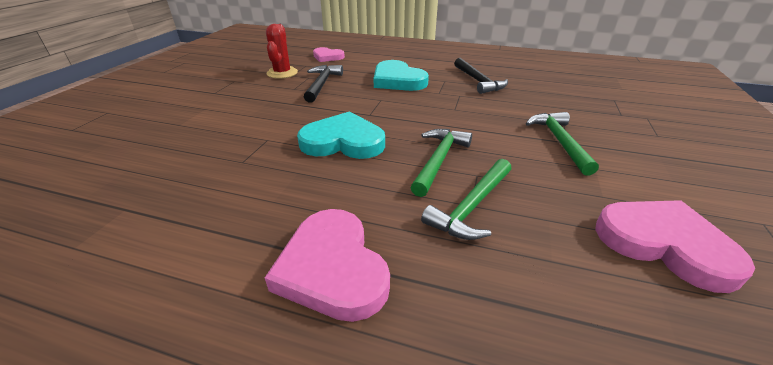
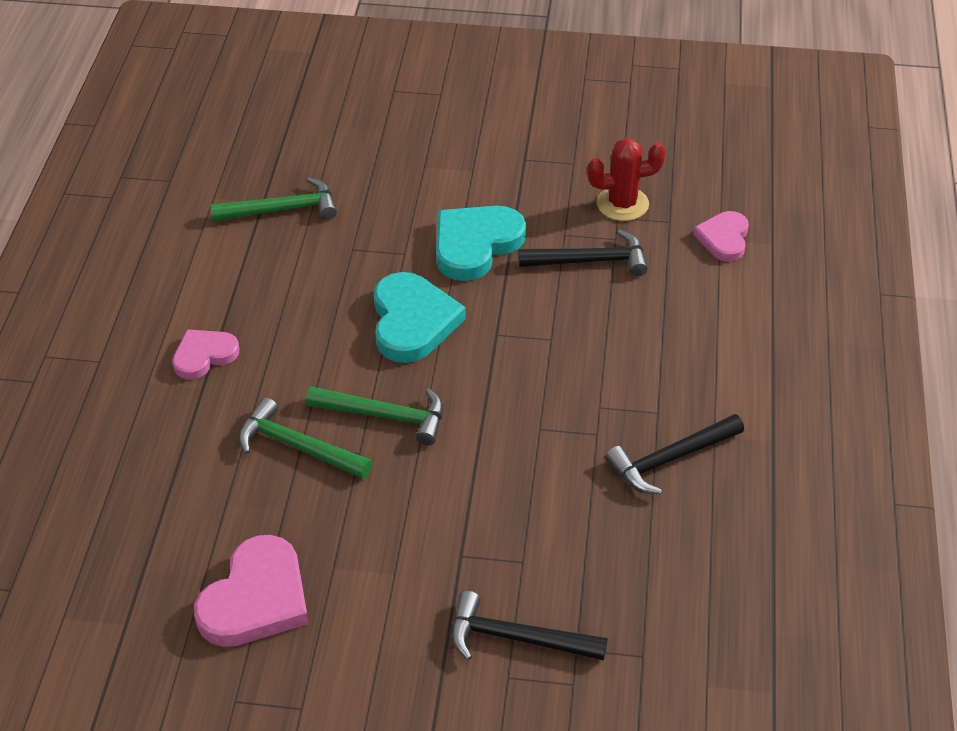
camera: 80 degrees right, 10 degrees up
(332, 268) = (204, 356): pink heart -> pink heart, size x0.61
(397, 80) = (637, 349): turquoise heart -> turquoise heart (475, 245)
(559, 141) = (459, 546): green hammer -> green hammer (282, 210)
(626, 130) = (516, 638): none -> black hammer

